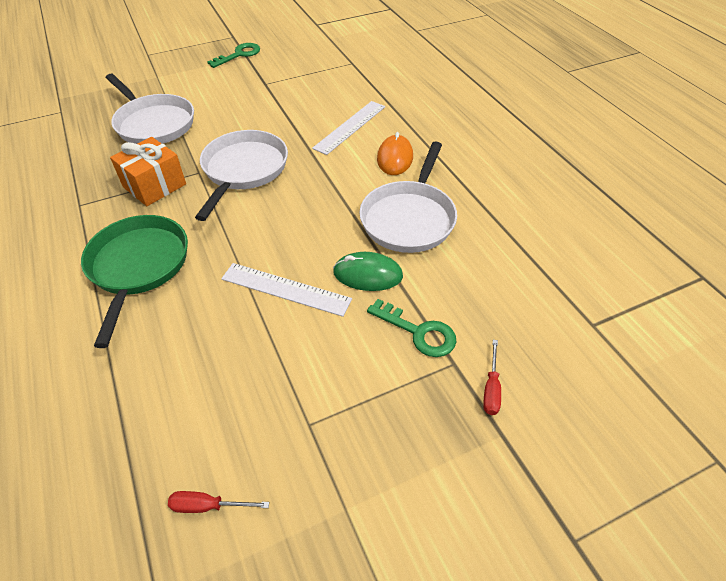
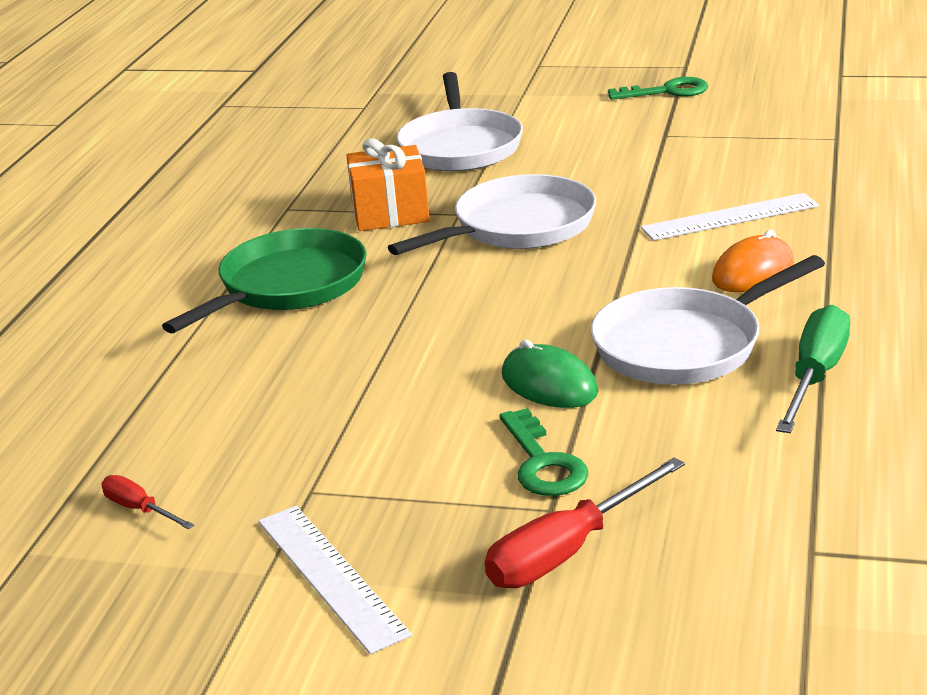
camera: 40 degrees right, 20 degrees down
(285, 289) = (428, 363): white ruler -> white ruler (331, 576)
(486, 213) = (815, 376): none -> green screwdriver
(491, 388) = (567, 551): red screwdriver -> red screwdriver, size x1.86

